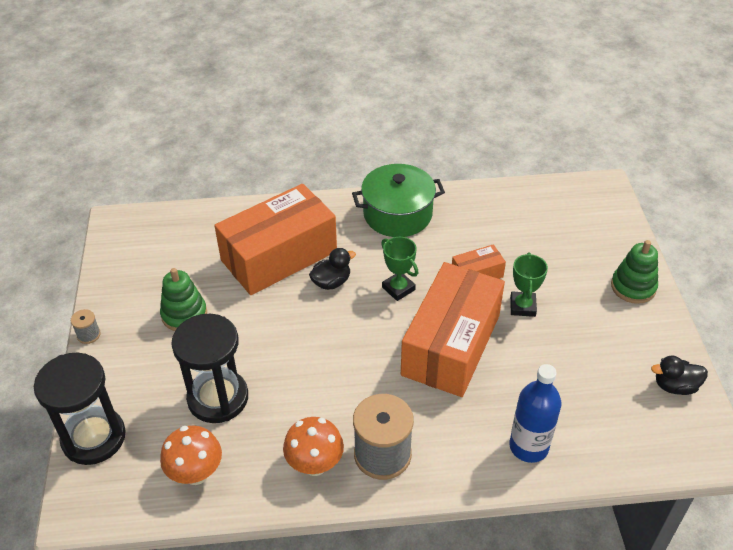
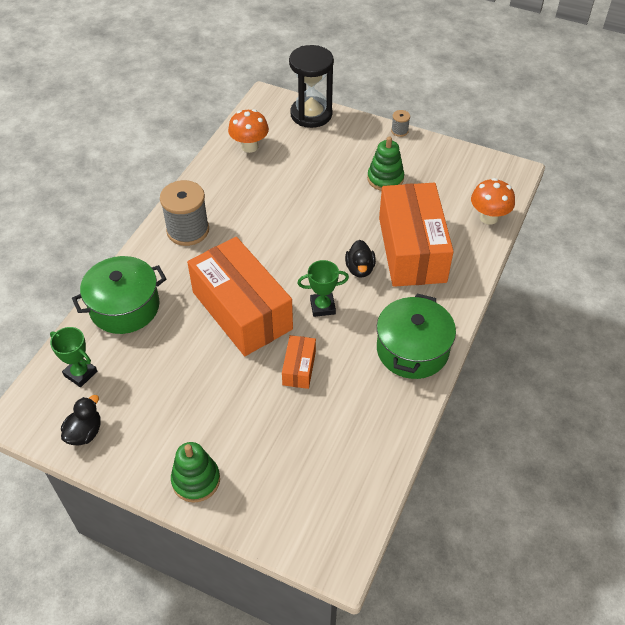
camera: 120 degrees right, 5 degrees up
(218, 398) = (297, 172): black hourglass -> none
(315, 464) = (209, 197): orange mushroom -> orange mushroom (488, 217)
(522, 306) = (241, 379): green trophy -> green trophy (80, 373)
(528, 446) = (125, 307): blue bottle -> green pot

